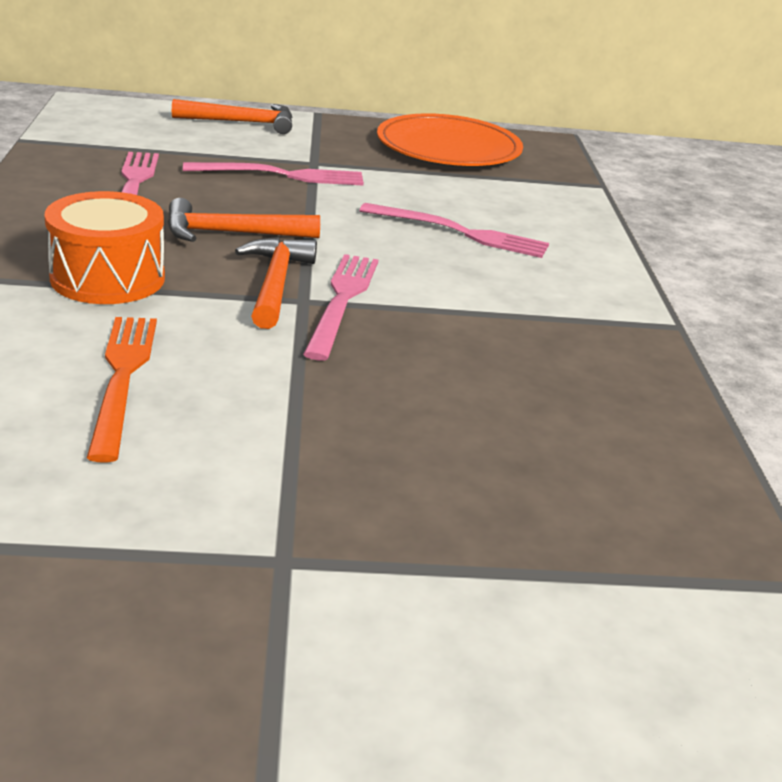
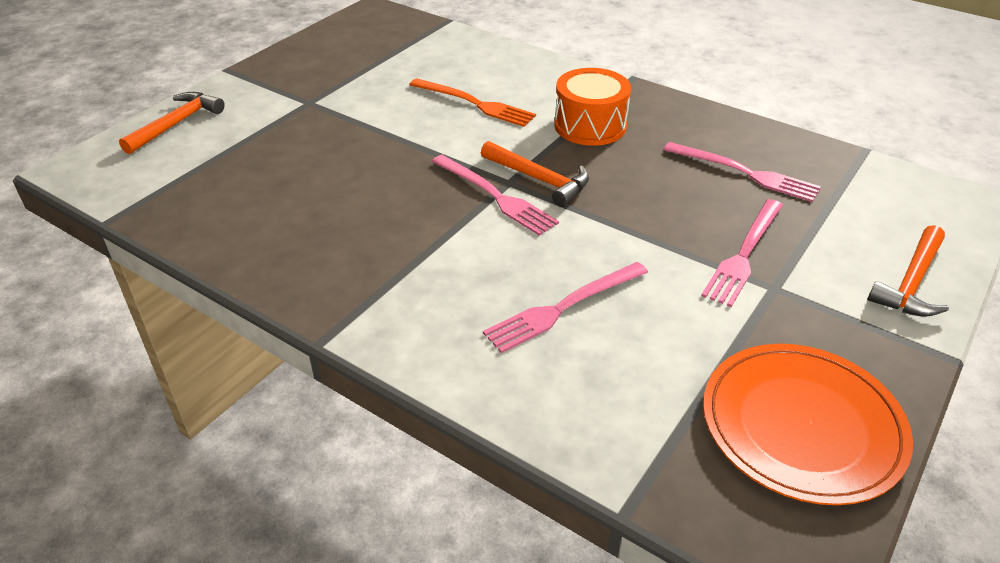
camera: 130 degrees right, 10 degrees up
(231, 233) = (630, 188): orange hammer -> orange hammer (177, 124)

